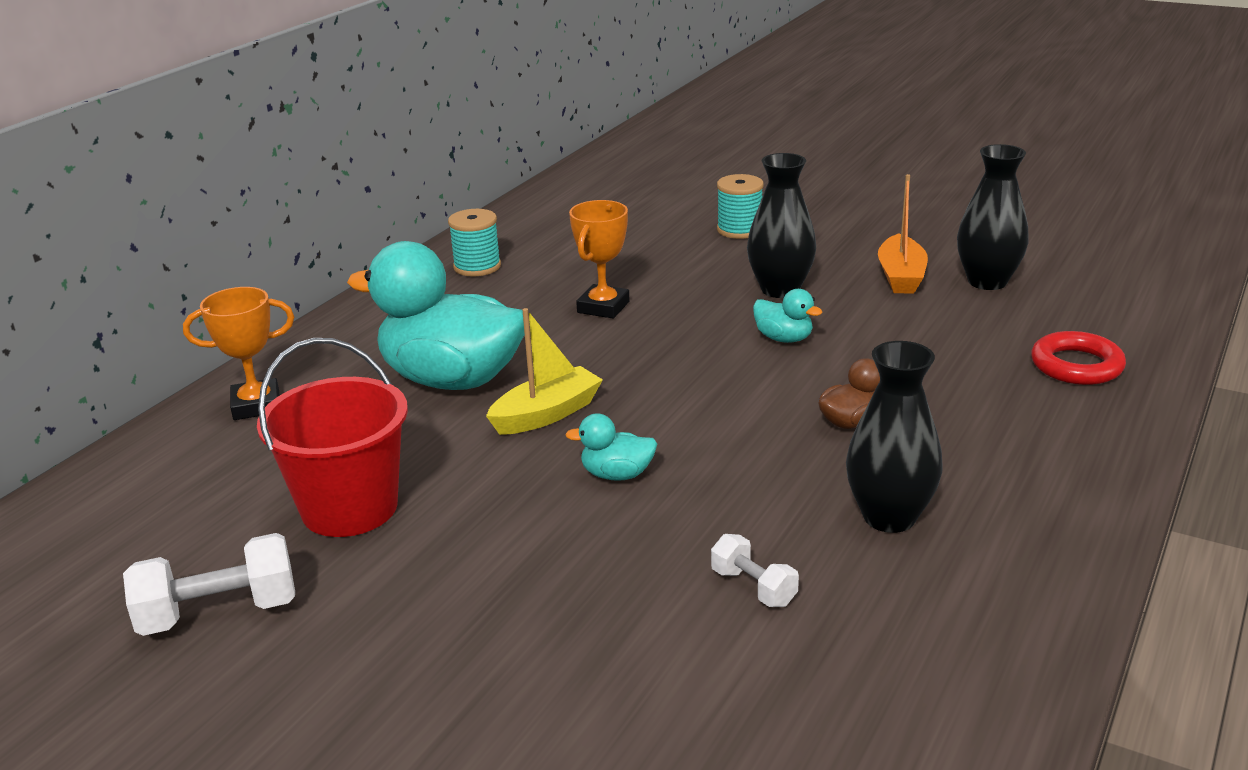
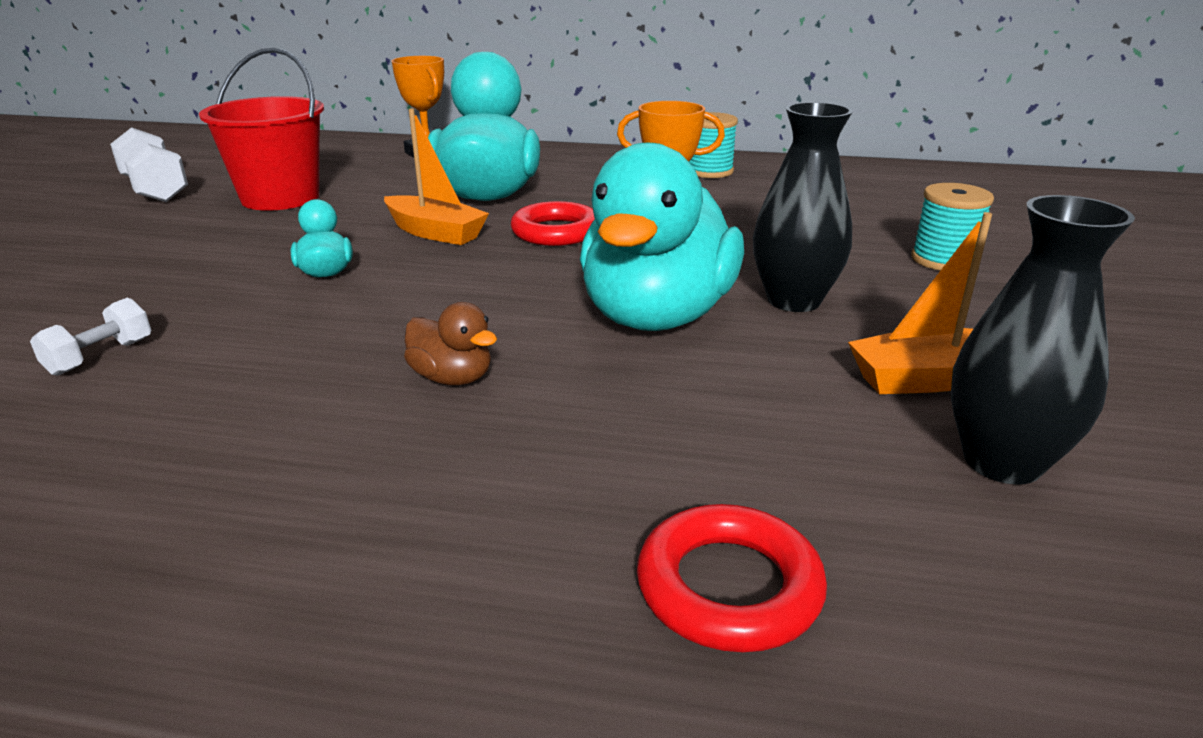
camera: 70 degrees right, 0 degrees up
(546, 414) = (435, 232): yellow boat -> orange boat
(587, 356) = (556, 232): none -> red ring
(784, 338) = (657, 316): turquoise duck -> turquoise duck, size x2.37
(889, 517) = (217, 424): black vase -> none

